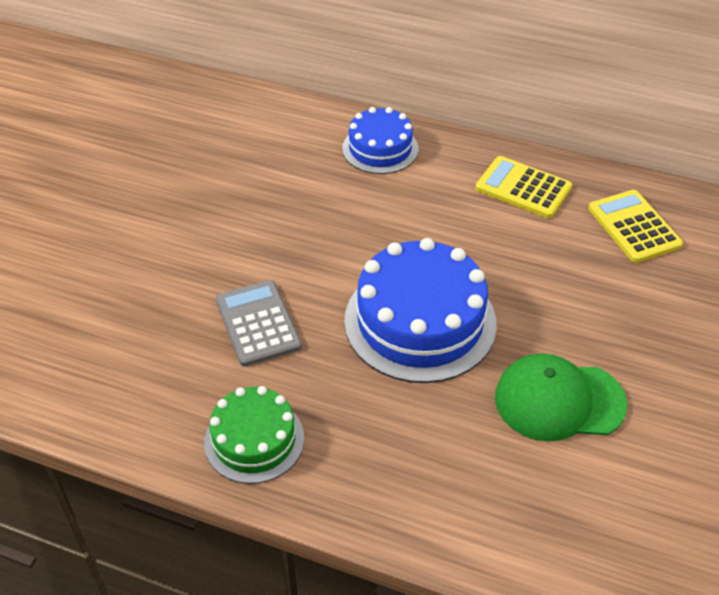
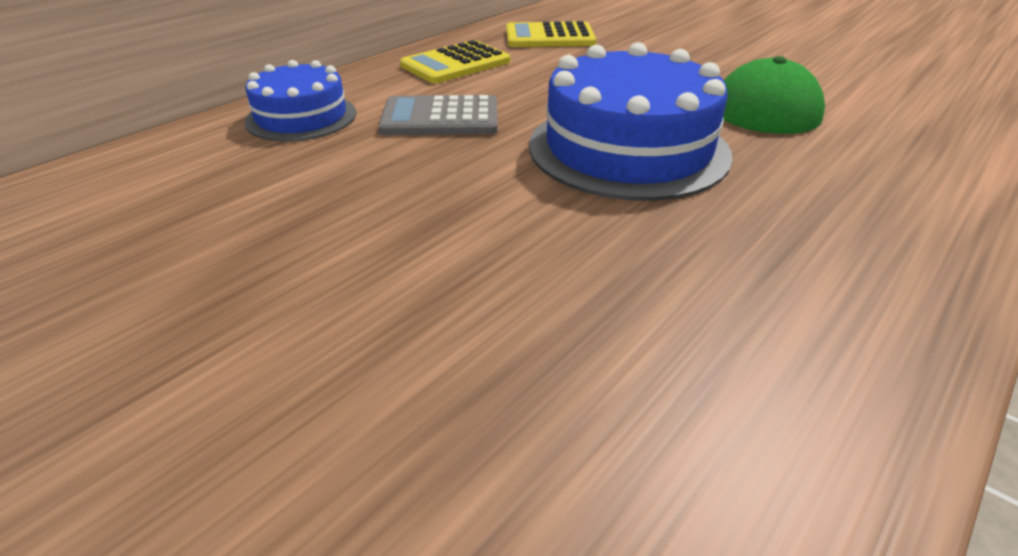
camera: 70 degrees left, 10 degrees down
(254, 440) = (836, 320): green cake -> none
(258, 323) = (575, 271): grey calculator -> grey calculator (440, 118)

